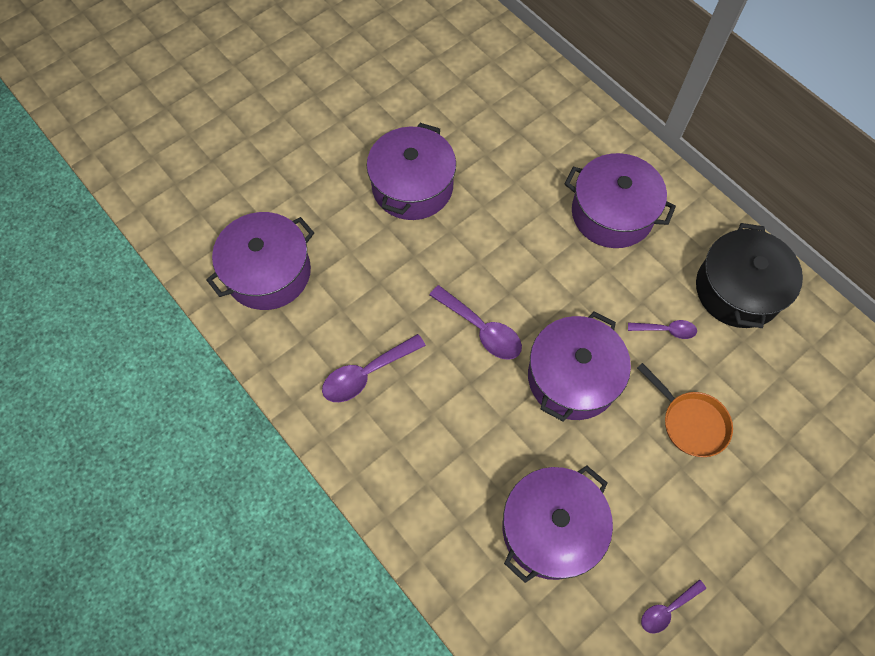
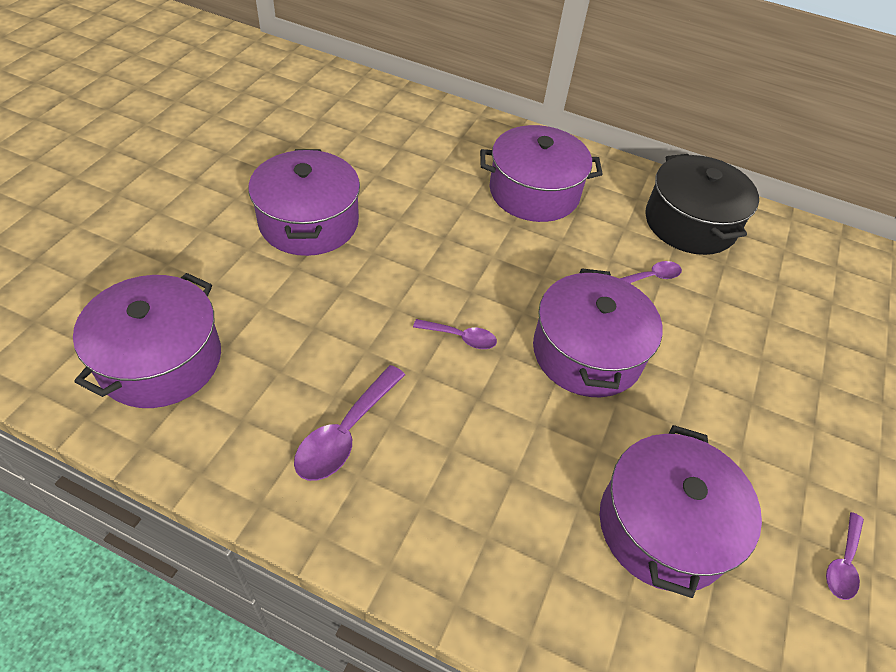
camera: 30 degrees left, 15 degrees down
(481, 329) = (460, 337): purple spoon -> purple spoon, size x0.61
(690, 422) = (730, 354): orange pan -> none

